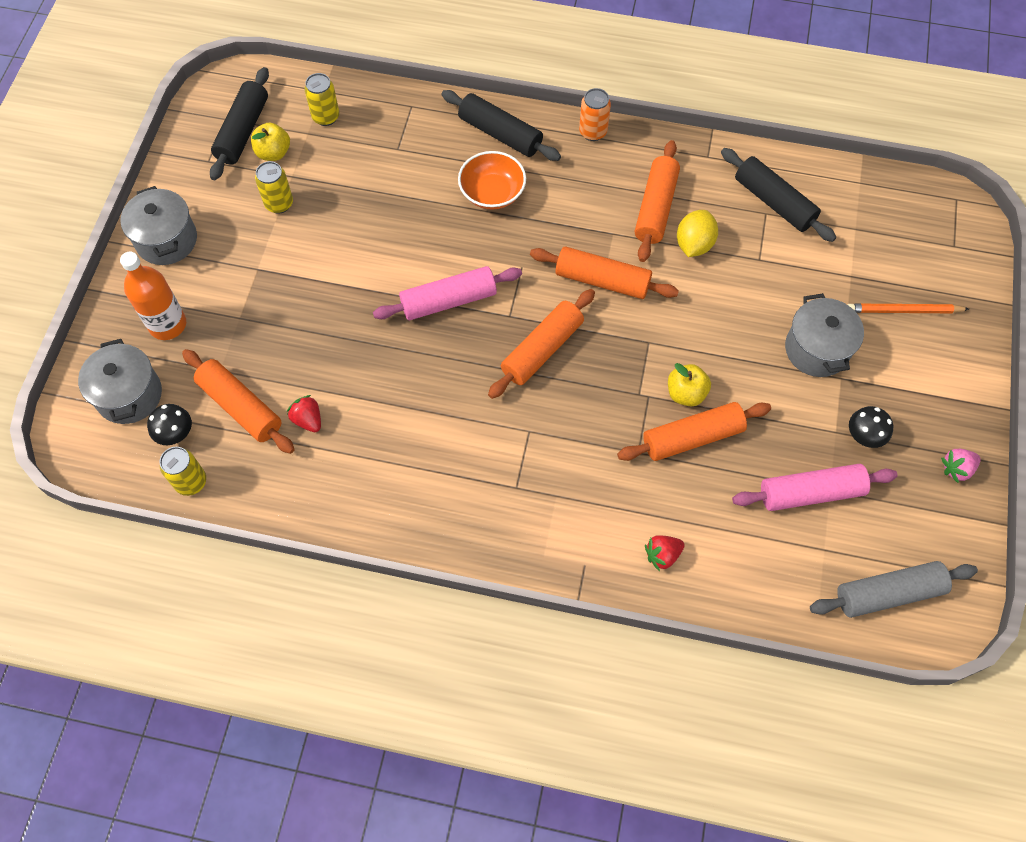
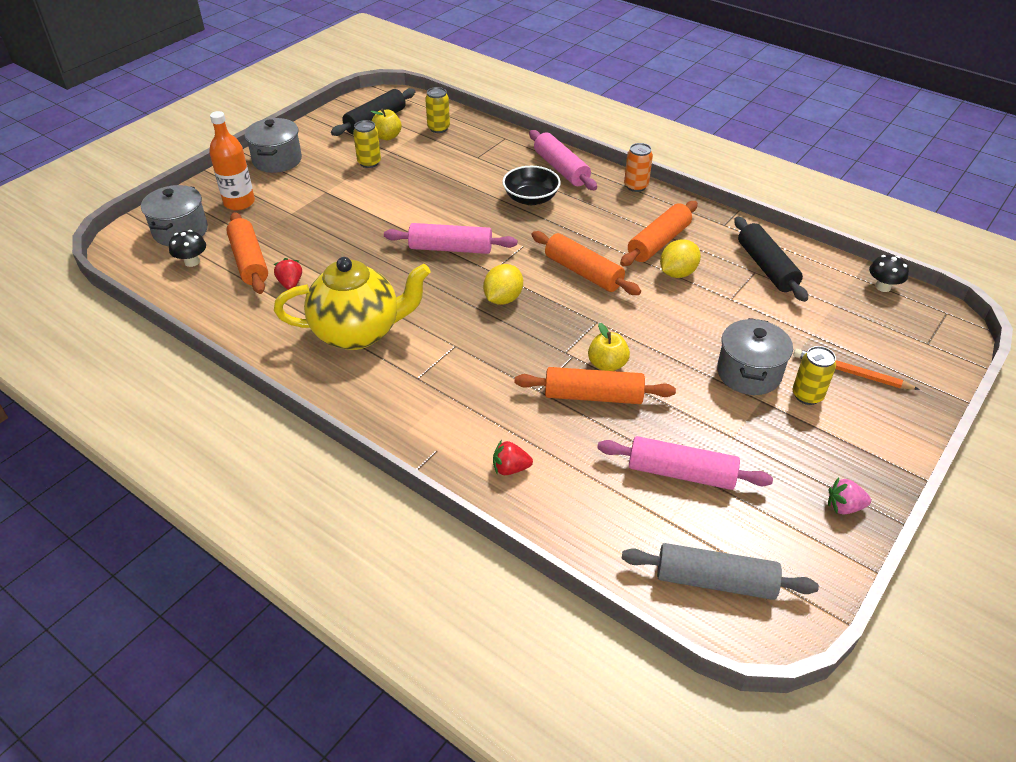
camera: 25 degrees right, 20 degrees down
(191, 482) = (178, 292): yellow can -> yellow can (807, 395)
(422, 455) = (358, 332): none -> yellow teapot
(492, 193) = (531, 198): orange bowl -> black bowl
(500, 133) = (561, 169): black rolling pin -> pink rolling pin
(542, 349) = (503, 299): orange rolling pin -> yellow lemon
(864, 436) = (759, 449): black mushroom -> black mushroom (883, 287)

